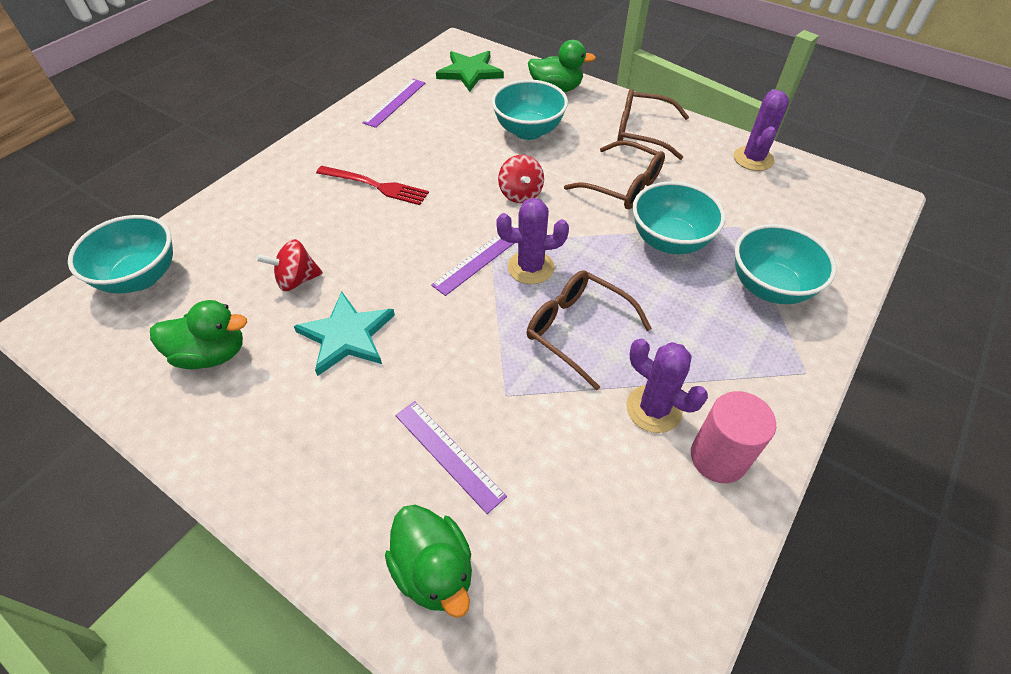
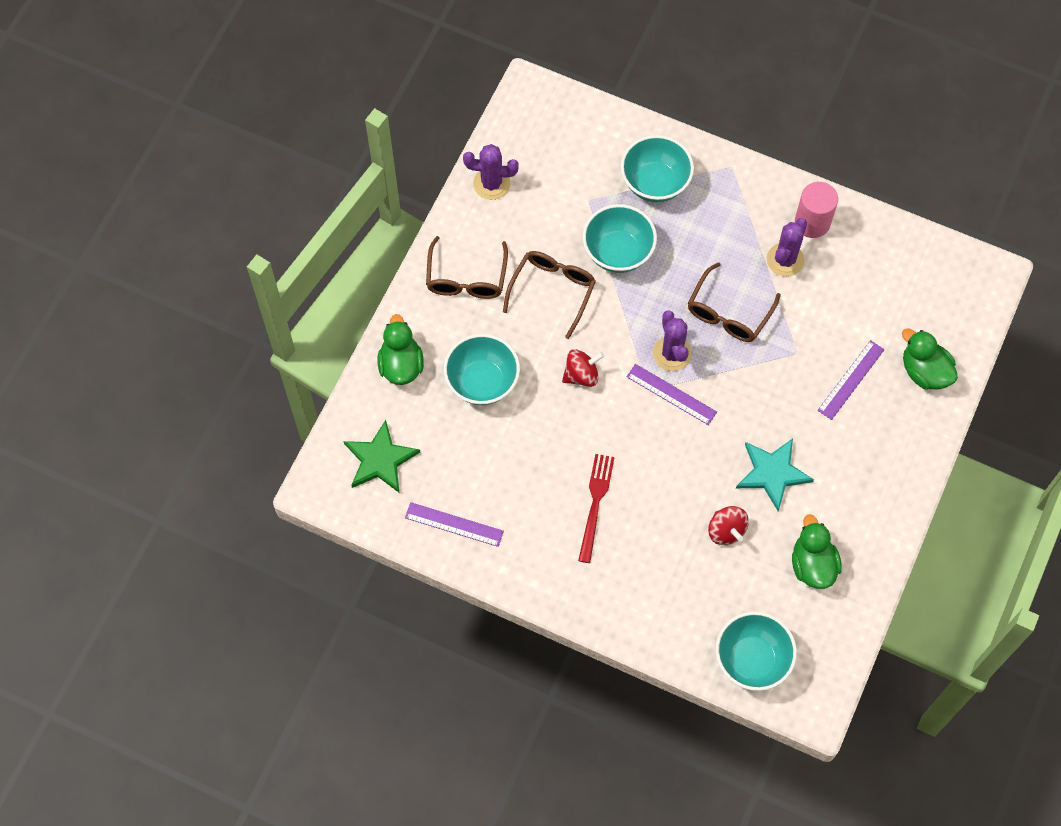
camera: 100 degrees left, 15 degrees up
(434, 570) = (924, 371): green duck -> green duck turned 90 degrees counterclockwise

